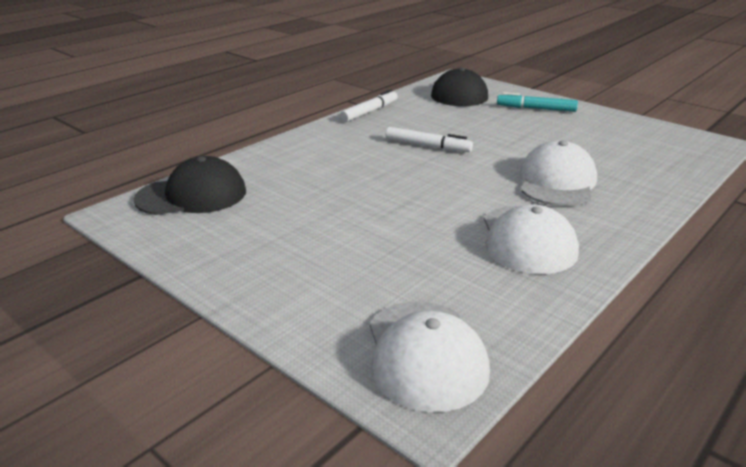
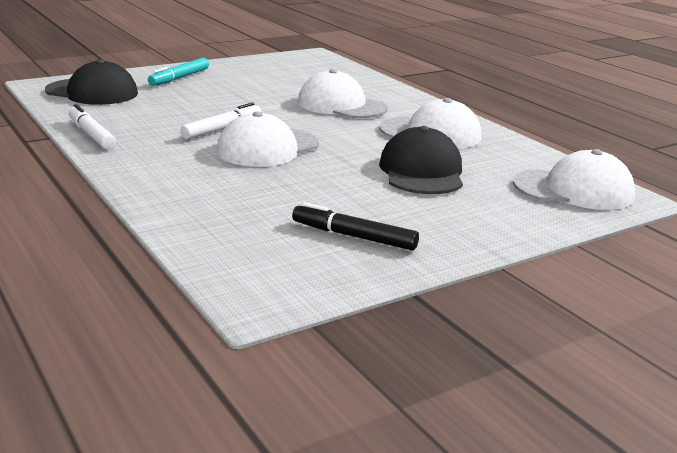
camera: 75 degrees left, 5 degrees down
(192, 195) = (242, 250): black cap -> black cap (421, 171)
(231, 232) = (353, 236): none -> black marker
(399, 170) = (268, 148): none -> white cap

